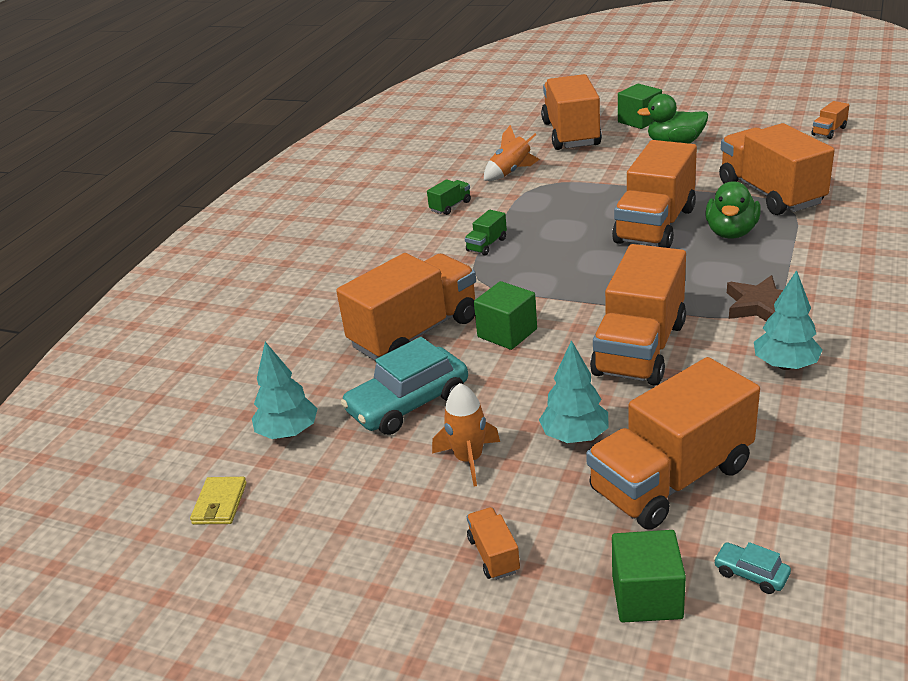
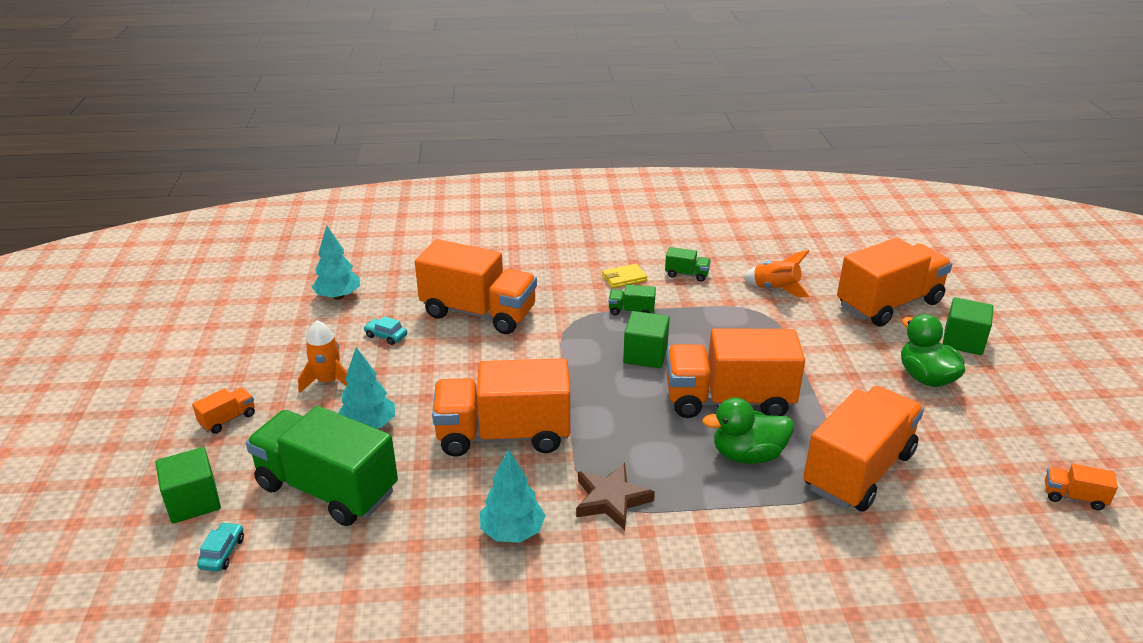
camera: 60 degrees right, 0 degrees up
(220, 503) = (261, 295): yellow wallet -> yellow wallet (624, 278)
(408, 404) = (386, 336): turquoise car -> turquoise car, size x0.44
(507, 333) = (497, 357): green cube -> green cube (645, 355)
(671, 479) = (327, 489): orange truck -> green truck

